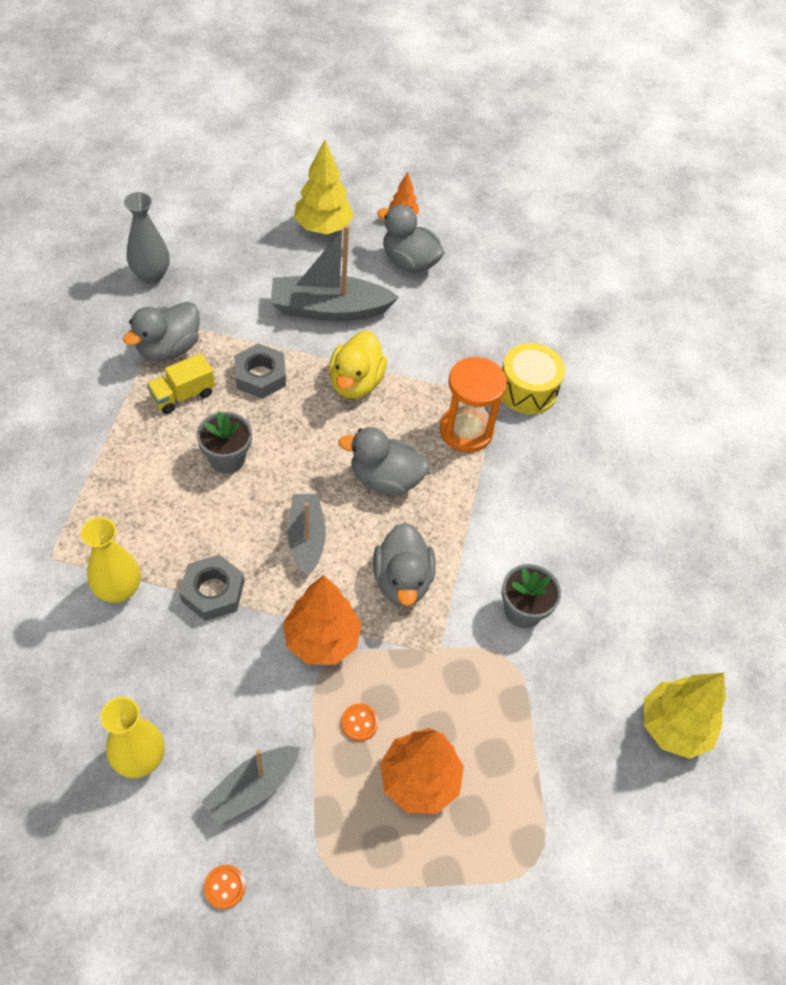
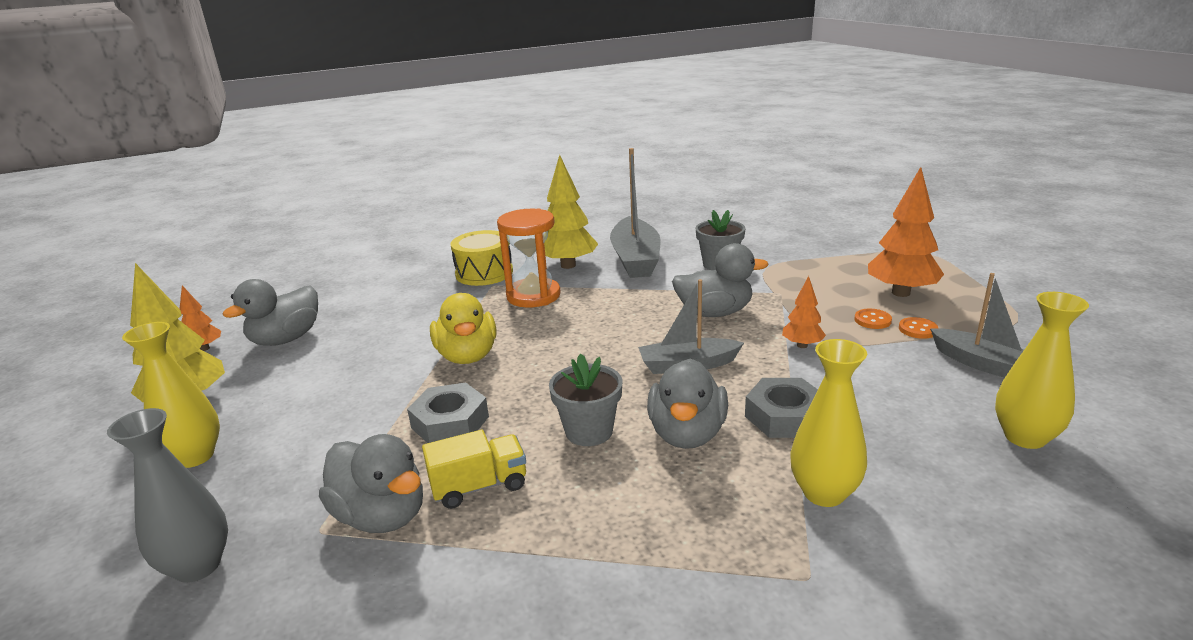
camera: 85 degrees left, 30 degrees down
(182, 395) = (479, 486): yellow truck -> yellow truck turned 75 degrees counterclockwise
(225, 887) = (1091, 368): orange button -> orange button (917, 329)
(255, 248) = (195, 456): none -> yellow vase
(321, 639) = (802, 345): orange tree -> orange tree, size x0.53
(329, 309) = (344, 383): grey boat -> grey boat (636, 259)
(355, 382) = (467, 356): yellow duck -> yellow duck turned 60 degrees clockwise
(385, 479) = (599, 329): grey duck -> grey duck (687, 434)
(673, 727) = (784, 219): yellow tree -> yellow tree (568, 265)

